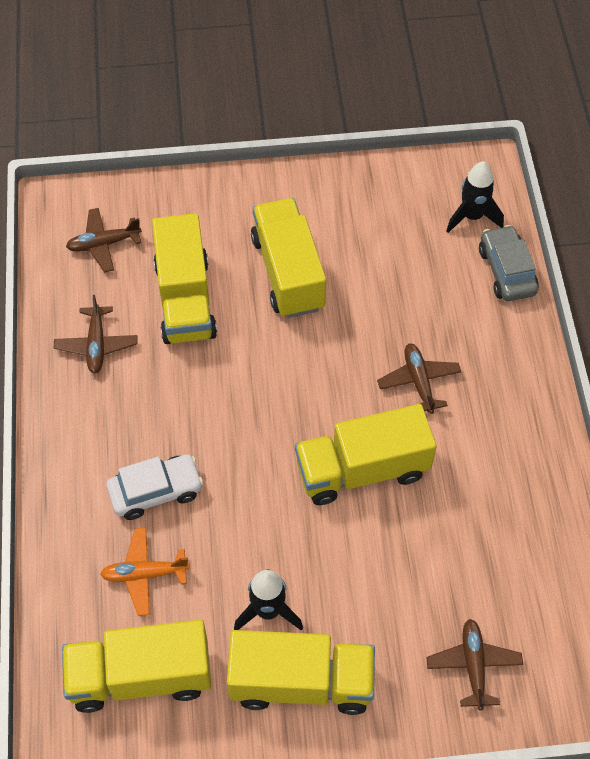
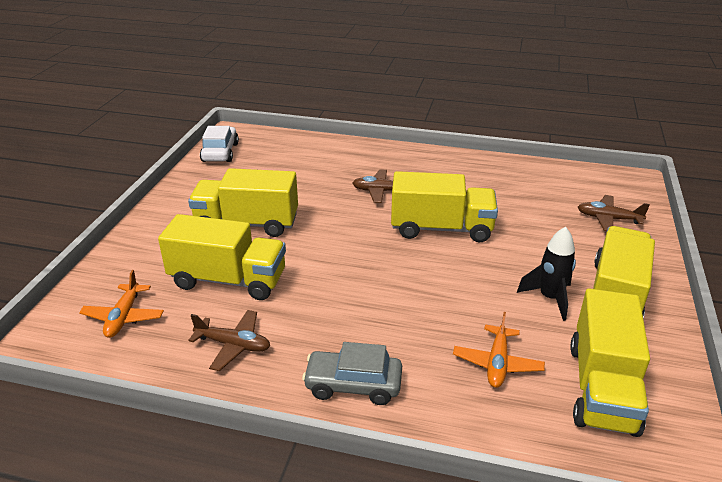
camera: 70 degrees left, 25 degrees down
(103, 244) = (124, 317): brown plane -> orange plane
(156, 492) = (414, 338): white car -> white car (220, 152)
(362, 469) = (441, 228): yellow truck -> yellow truck turned 90 degrees counterclockwise
(472, 216) = (266, 145): black rocket -> none
(506, 271) = (318, 144): grey car -> grey car (353, 385)

